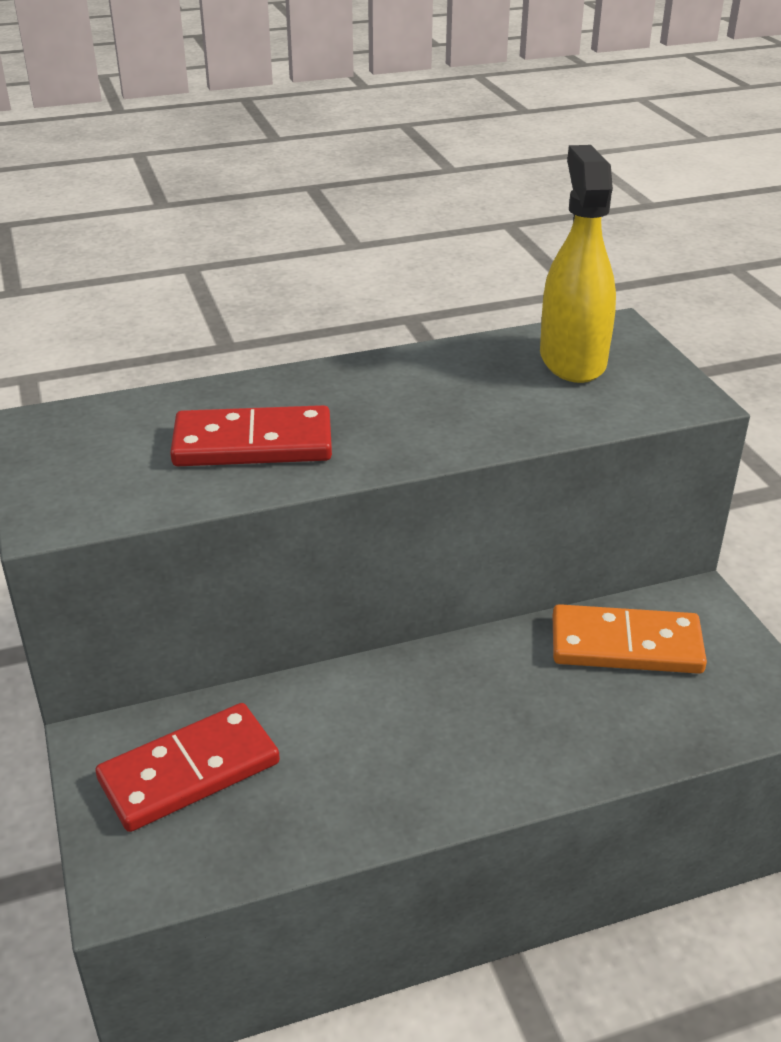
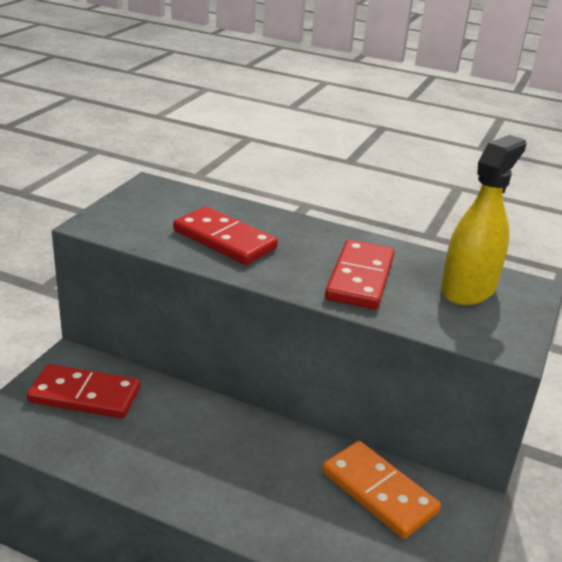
camera: 40 degrees right, 5 degrees down
(463, 406) = (359, 278): none -> red domino

